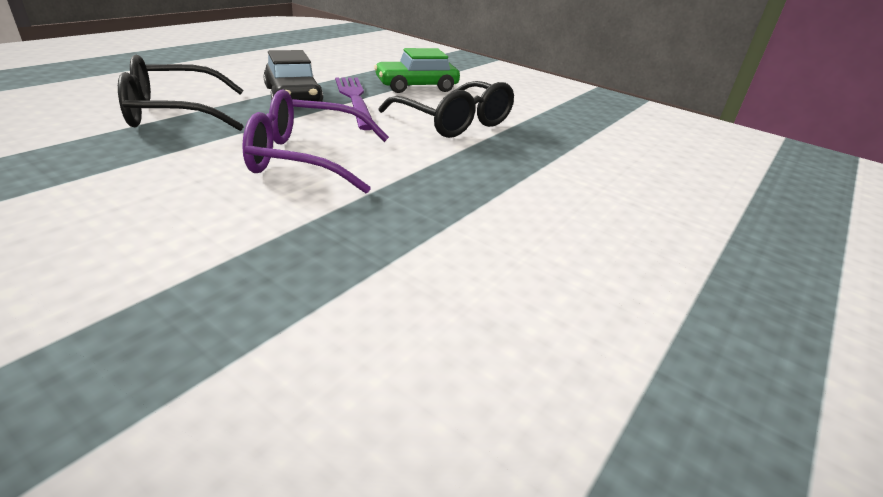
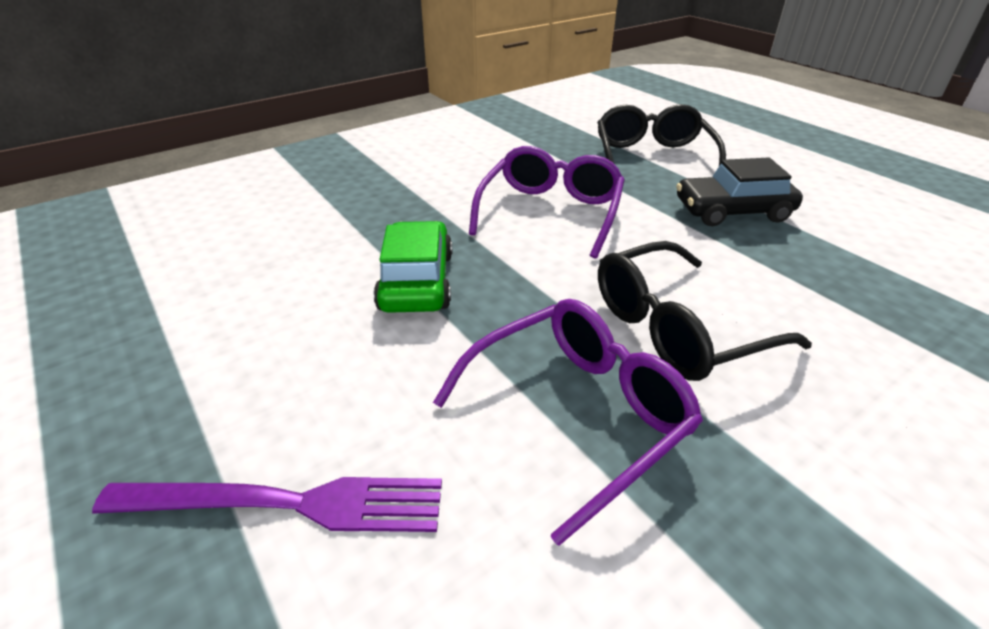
camera: 110 degrees right, 5 degrees up
(354, 100) = (741, 251): purple fork -> purple fork (286, 503)
(416, 86) = (849, 318): green car -> green car (416, 281)
(549, 149) = (577, 413): none -> purple glasses

